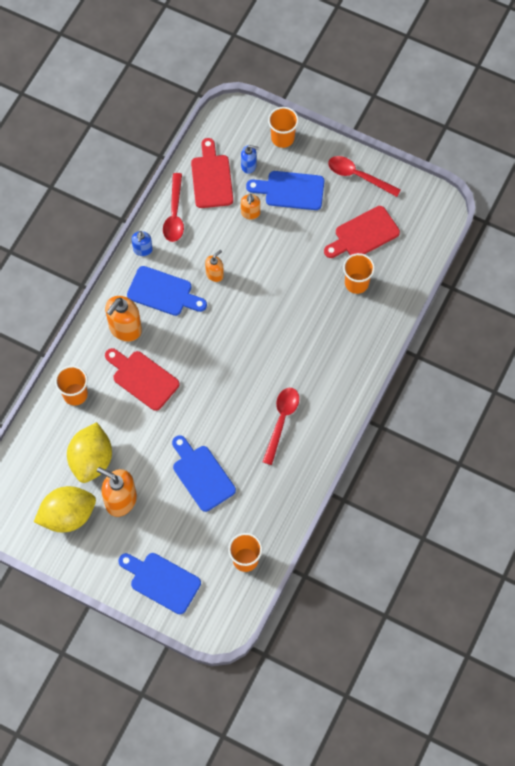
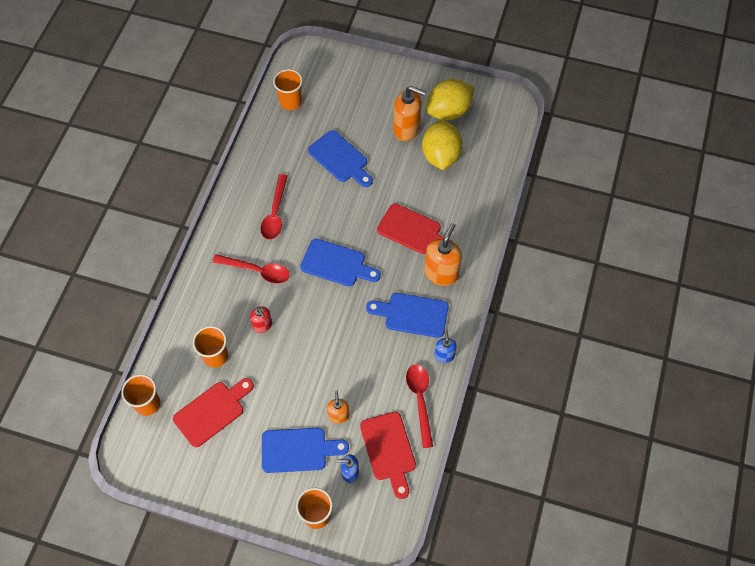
camera: 170 degrees right, 5 degrees down
(75, 394) = (471, 207): orange cup -> orange cup (147, 404)
(161, 581) = (357, 77): blue cutting board -> blue cutting board (336, 264)
(215, 274) = (364, 342): orange soap dispenser -> none
(308, 305) = (262, 325): none -> red soap dispenser
(358, 176) = (223, 481): red spoon -> red spoon (257, 271)

